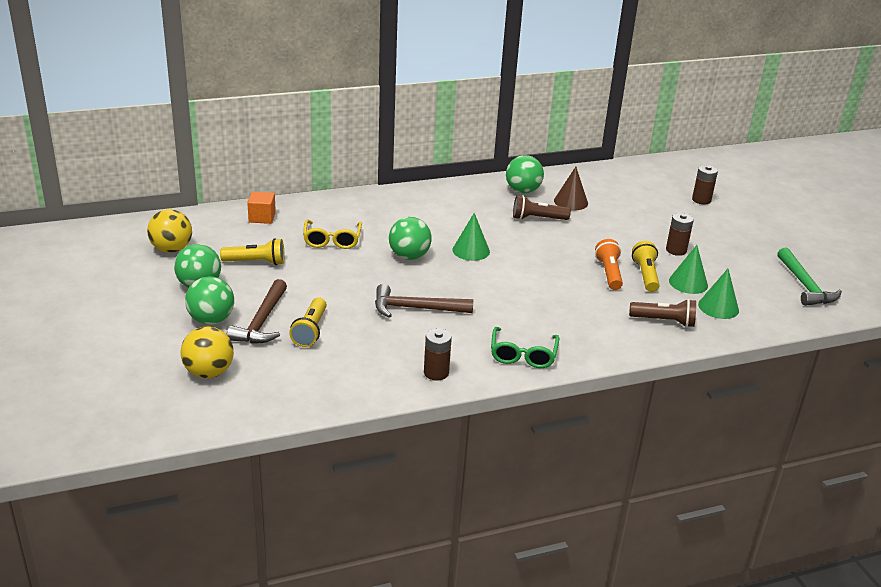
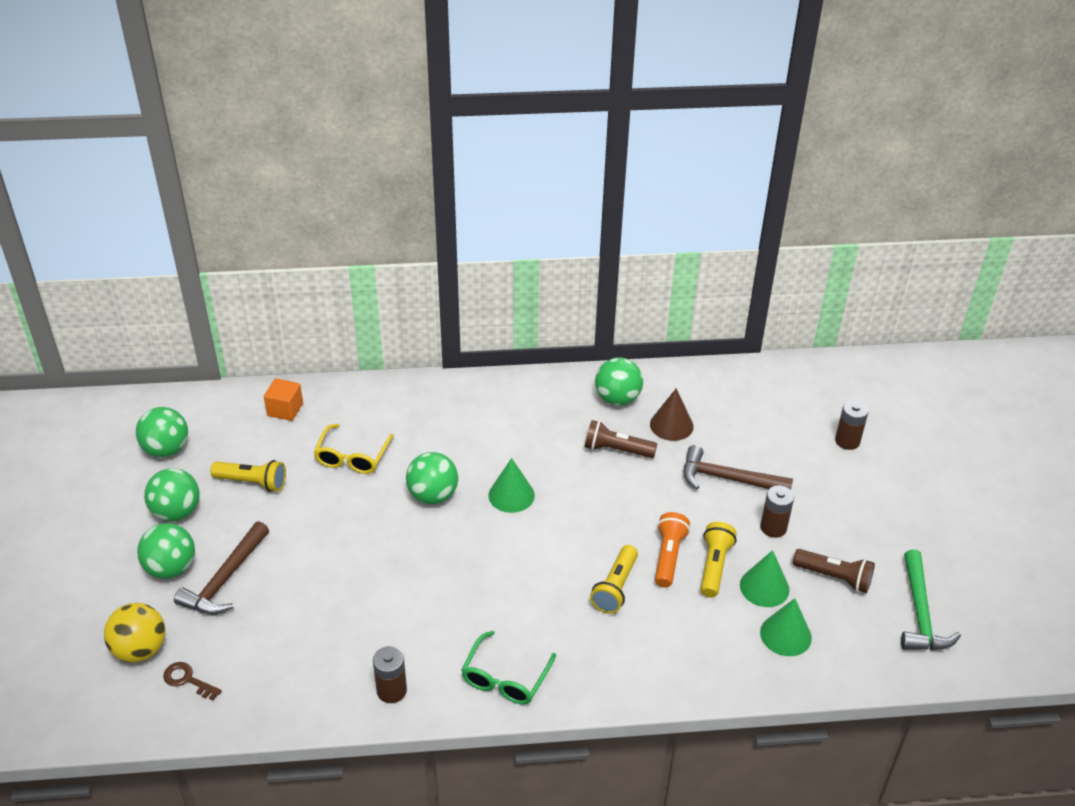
camera: 15 degrees right, 10 degrees up
(171, 249) = (166, 449): yellow ball -> green ball
(260, 386) = (187, 680): none -> brown key
(310, 331) = (274, 601): yellow flashlight -> yellow flashlight (615, 588)
(416, 308) = (408, 583): brown hammer -> brown hammer (728, 479)
(664, 321) = (704, 649): brown flashlight -> brown flashlight (834, 577)

